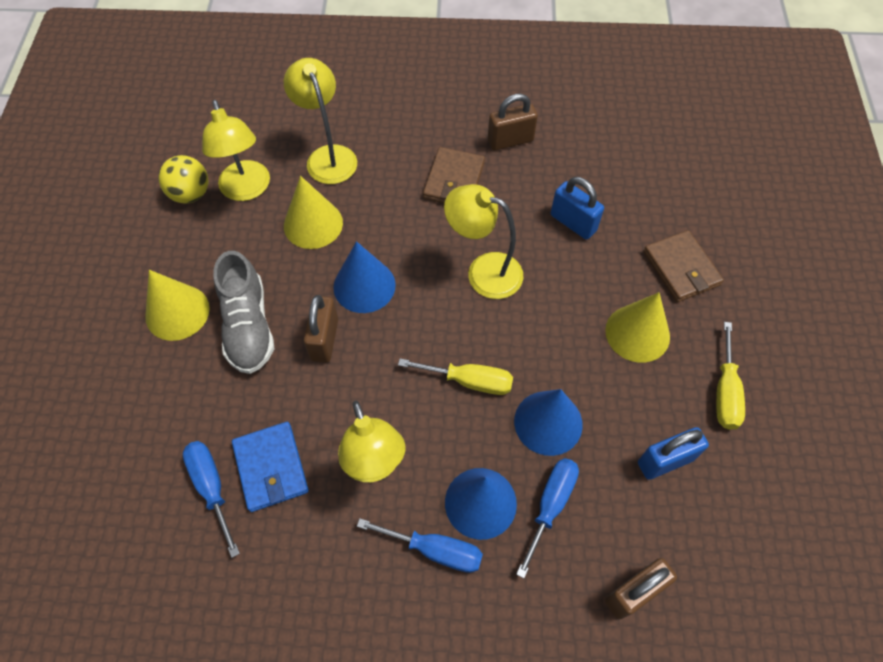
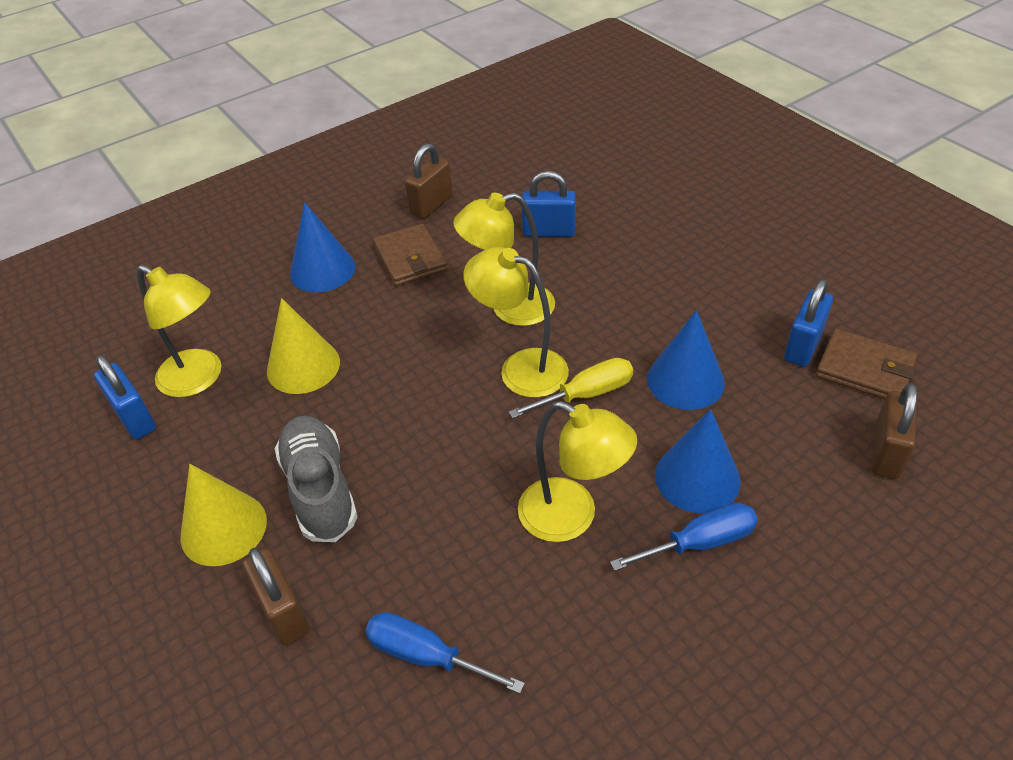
camera: 35 degrees left, 15 degrees down
(190, 194) = (135, 418): yellow ball -> blue padlock
(248, 326) = (320, 489): grey shoe -> grey shoe turned 150 degrees counterclockwise
(271, 467) = (472, 592): blue wallet -> none
(324, 339) = (414, 450): brown padlock -> brown padlock (283, 612)
(328, 156) = (263, 306): yellow lamp -> yellow lamp (521, 368)
(364, 286) = (408, 383): blue cone -> blue cone (322, 270)
(550, 505) = (755, 438): blue screwdriver -> none
(637, 333) = (684, 275): yellow cone -> none
(681, 268) = (668, 214): brown wallet -> brown wallet (864, 369)
(725, 392) = (791, 273): yellow screwdriver -> none

